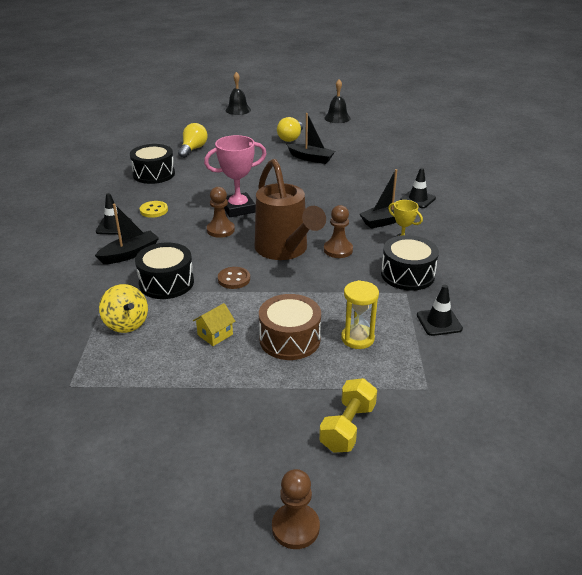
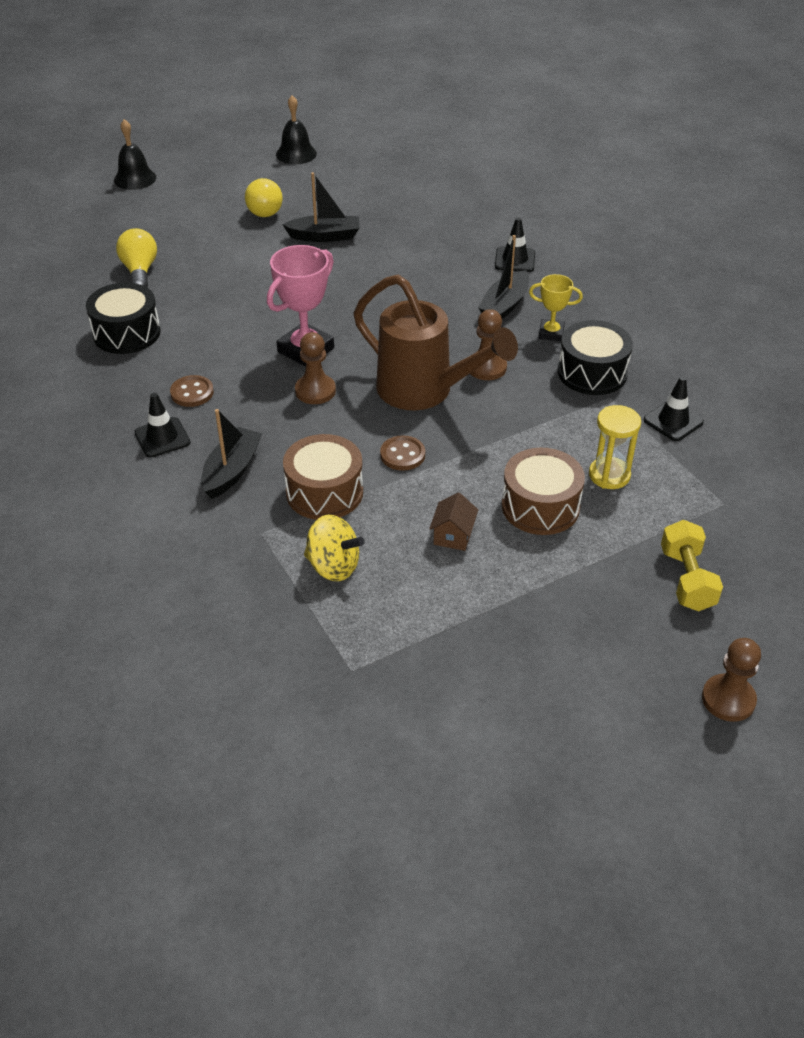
camera: 30 degrees left, 10 degrees up
(154, 210) = (192, 393): yellow button -> brown button
(166, 283) = (324, 492): black drum -> brown drum
(215, 334) = (453, 535): yellow house -> brown house

